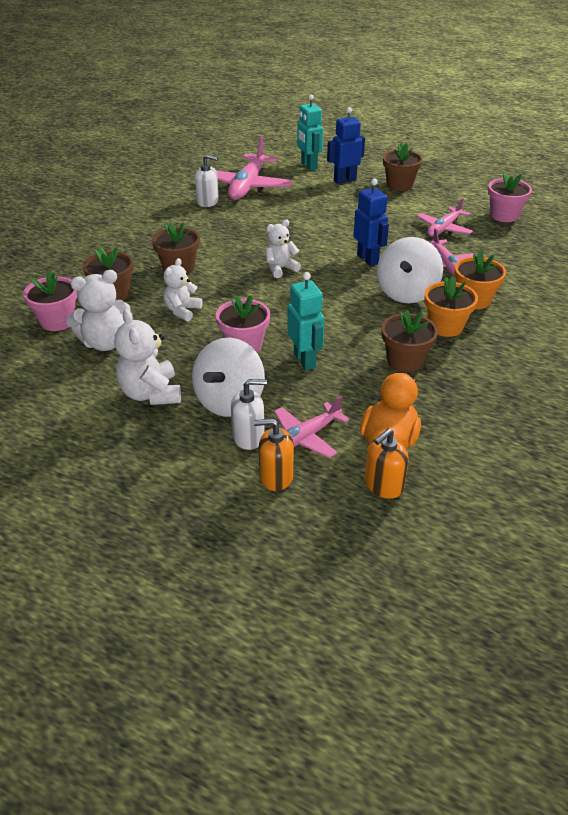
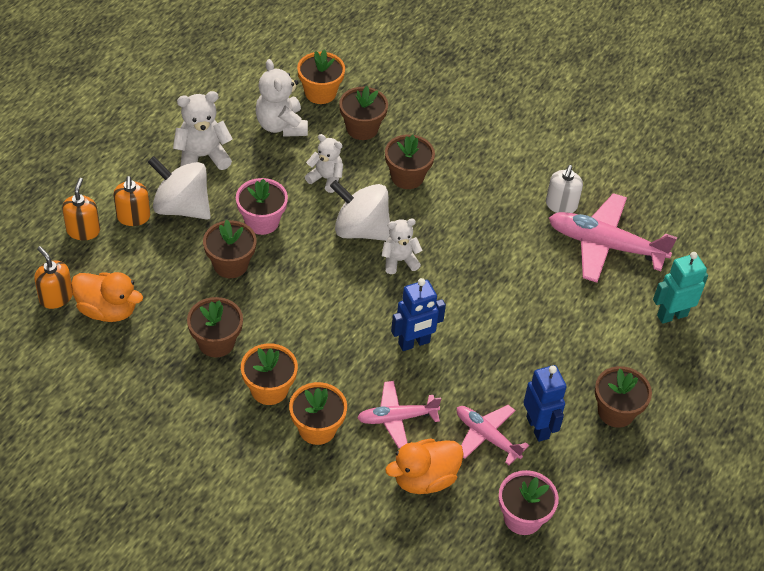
camera: 90 degrees right, 10 degrees up
(57, 321) = (320, 93): pink flower pot -> orange flower pot
(248, 437) = (133, 217): white soap dispenser -> orange soap dispenser
(280, 269) = (399, 260): white teddy bear -> white teddy bear turned 75 degrees counterclockwise
(305, 360) = (230, 264): turquoise robot -> brown flower pot
(305, 437) = (124, 253): pink plane -> none
(344, 180) = (628, 350): blue robot -> blue robot (538, 427)
(407, 293) = (338, 367): white spinning top -> white spinning top (361, 230)
(494, 251) = (424, 479): none -> orange duck

